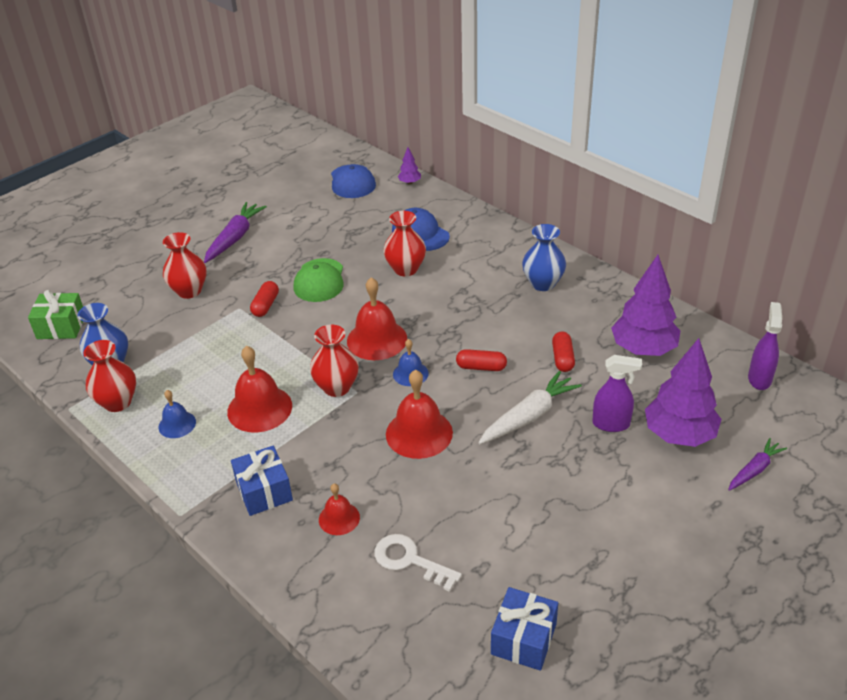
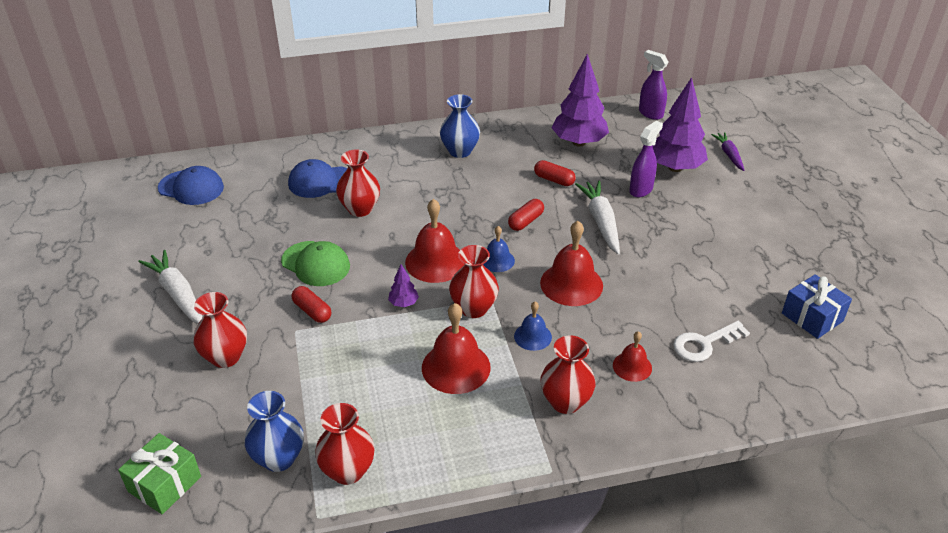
camera: 60 degrees left, 0 degrees up
(177, 424) = (425, 433): blue bell -> blue bell (532, 336)
(235, 238) = (178, 294): purple carrot -> white carrot
(264, 491) = (565, 402): blue gift -> red vase
(409, 182) = (240, 157): purple tree -> purple tree (403, 303)

